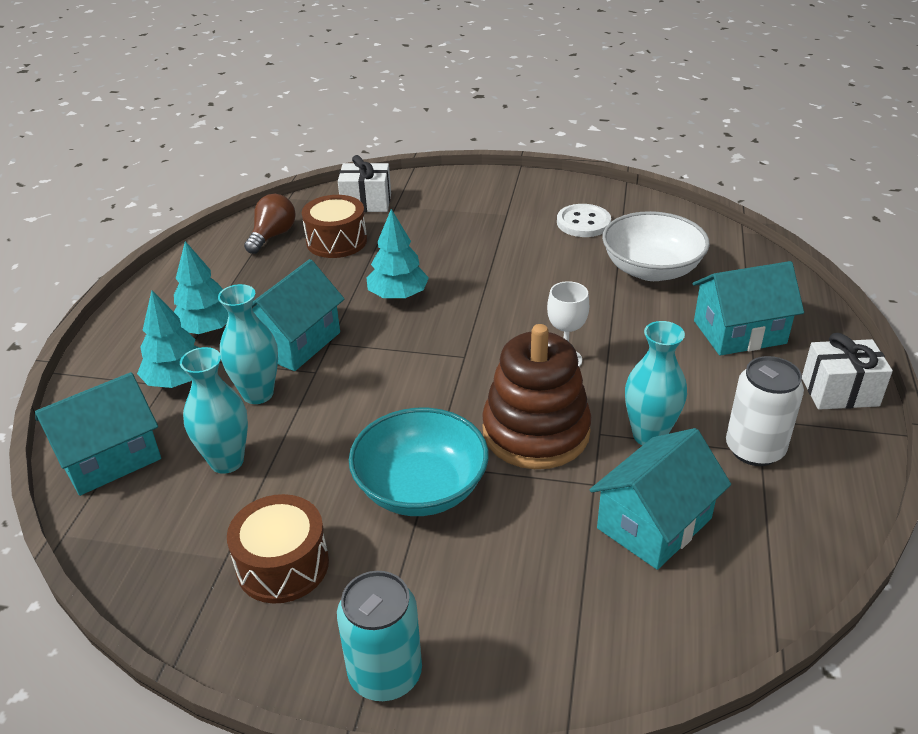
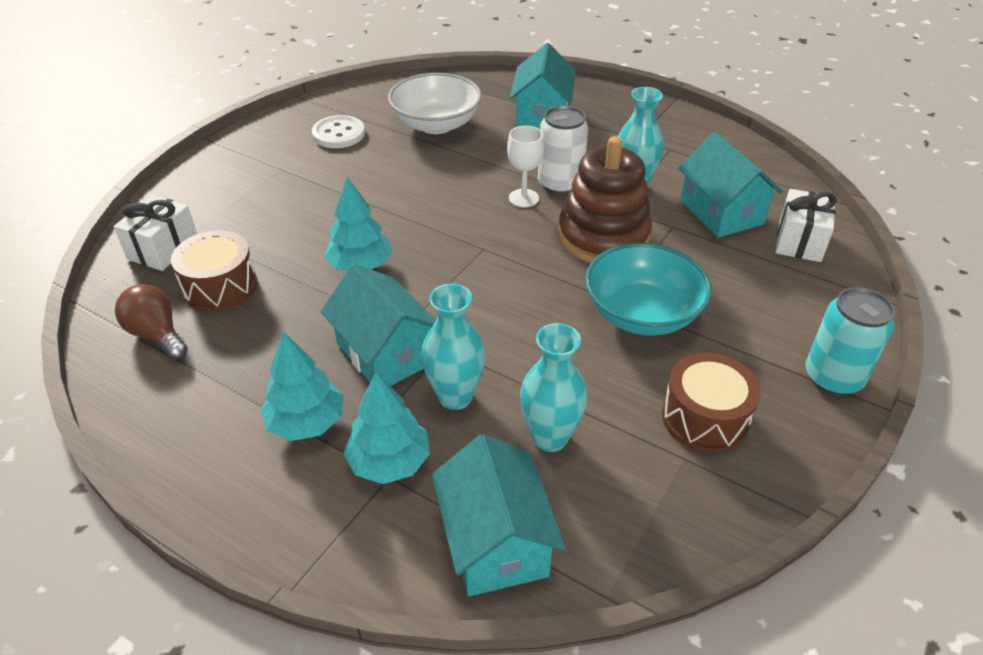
camera: 70 degrees left, 5 degrees up
(754, 449) = (667, 151): white can -> white can (560, 184)
(839, 392) = (627, 102): white gift -> white gift (799, 241)

